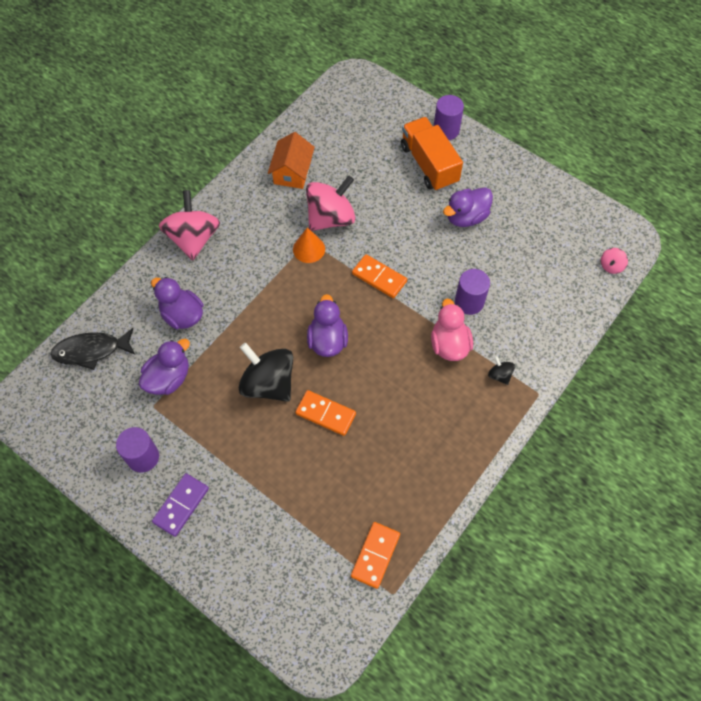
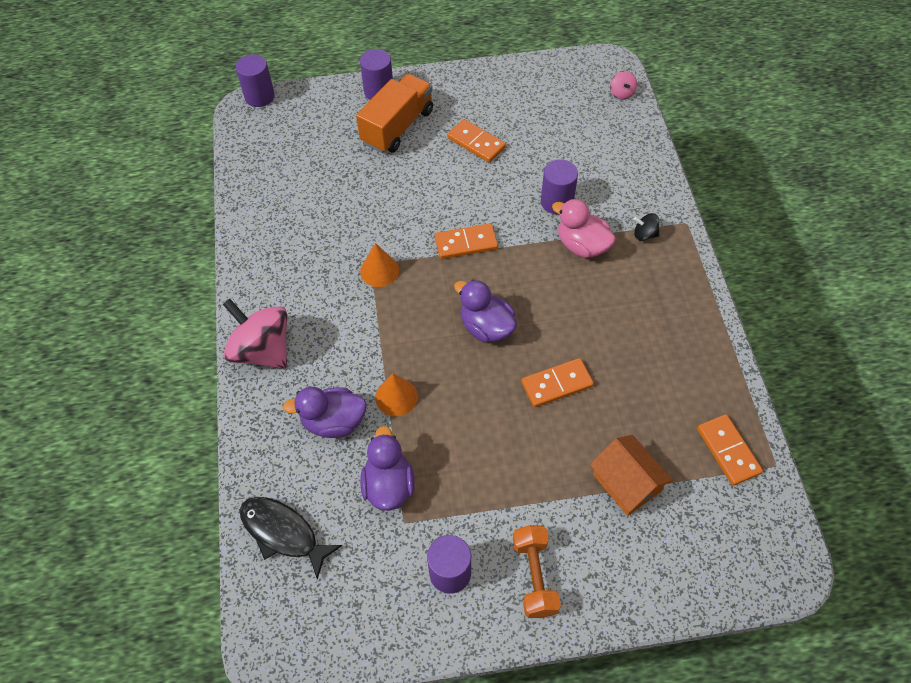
camera: 45 degrees left, 5 degrees down
(91, 351) = (283, 533): black fish -> black fish turned 90 degrees clockwise
(181, 505) = (534, 576): purple domino -> orange dumbbell
(230, 333) = (396, 397): none -> orange cone
(268, 383) = (481, 405): black spinning top -> none
(292, 172) = (286, 222): orange house -> orange house (626, 483)
(330, 218) = (367, 231): pink spinning top -> none
(369, 75) = (259, 96): none -> purple cylinder
(429, 164) = (397, 127): orange truck -> orange truck turned 105 degrees clockwise
(466, 217) = (476, 143): purple duck -> orange domino

